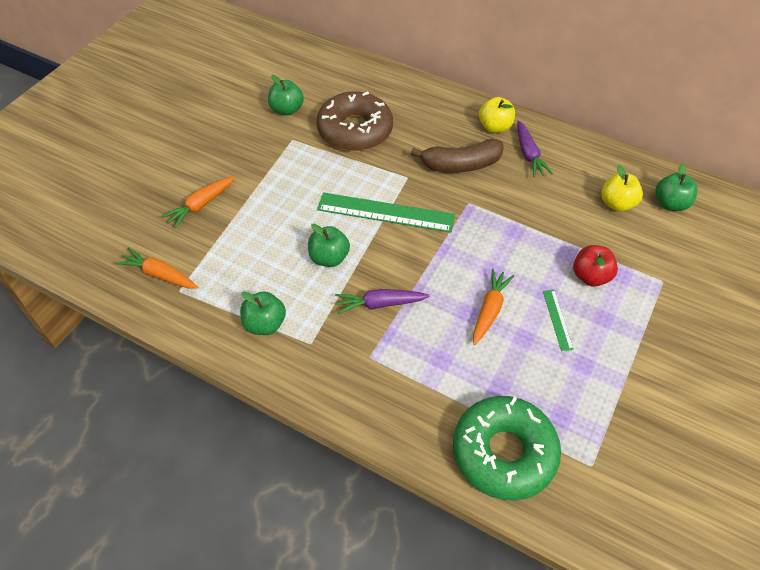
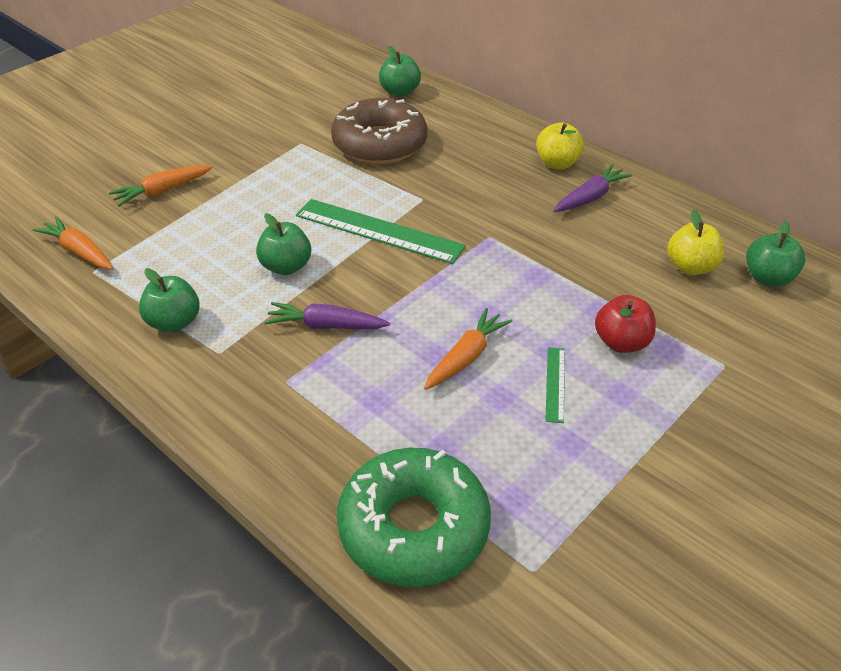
camera: 15 degrees right, 10 degrees down
(286, 110) = (308, 114): green apple -> green apple (400, 92)
(460, 165) = (496, 196): brown banana -> none
(528, 154) = (590, 197): purple carrot -> purple carrot turned 135 degrees counterclockwise

